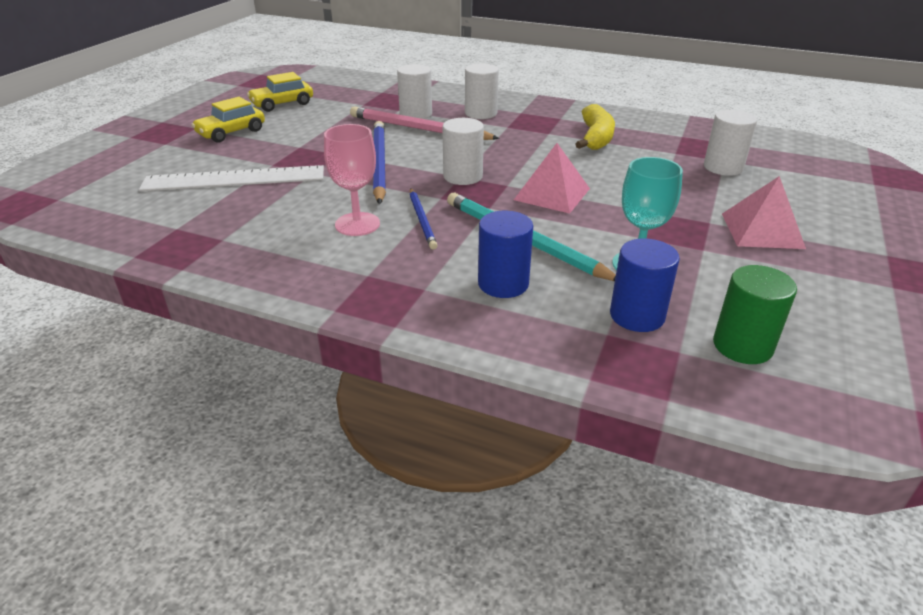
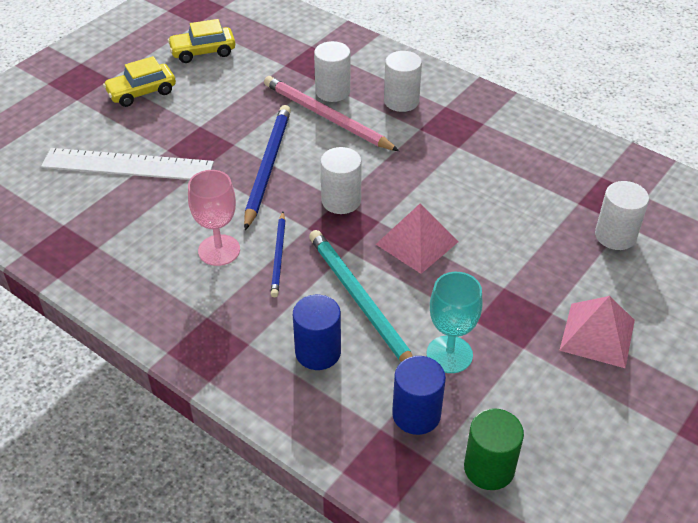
camera: 15 degrees right, 10 degrees up
(596, 138) = (505, 163): yellow banana -> none

